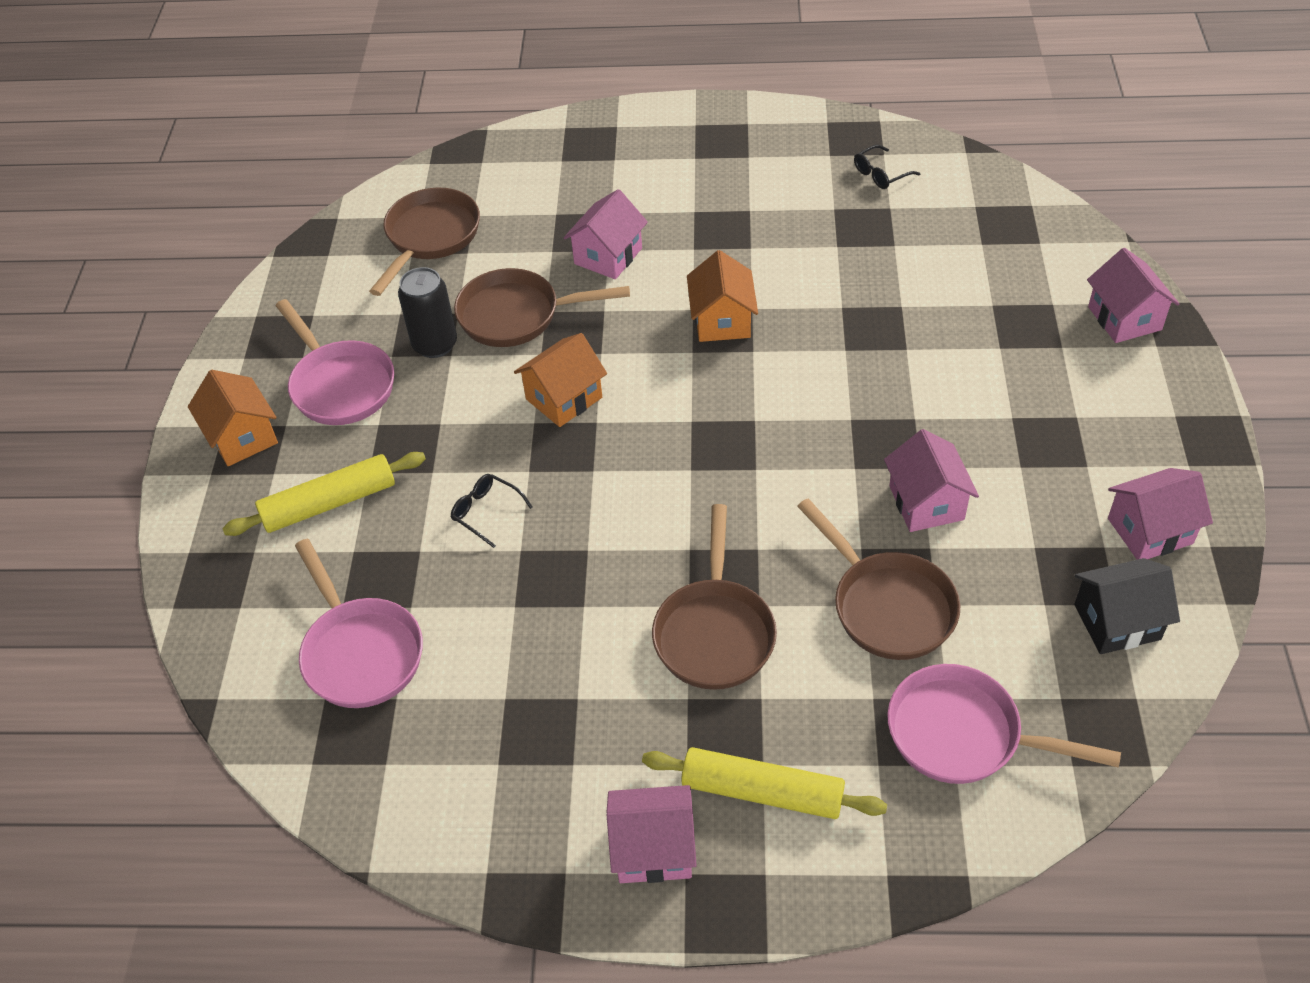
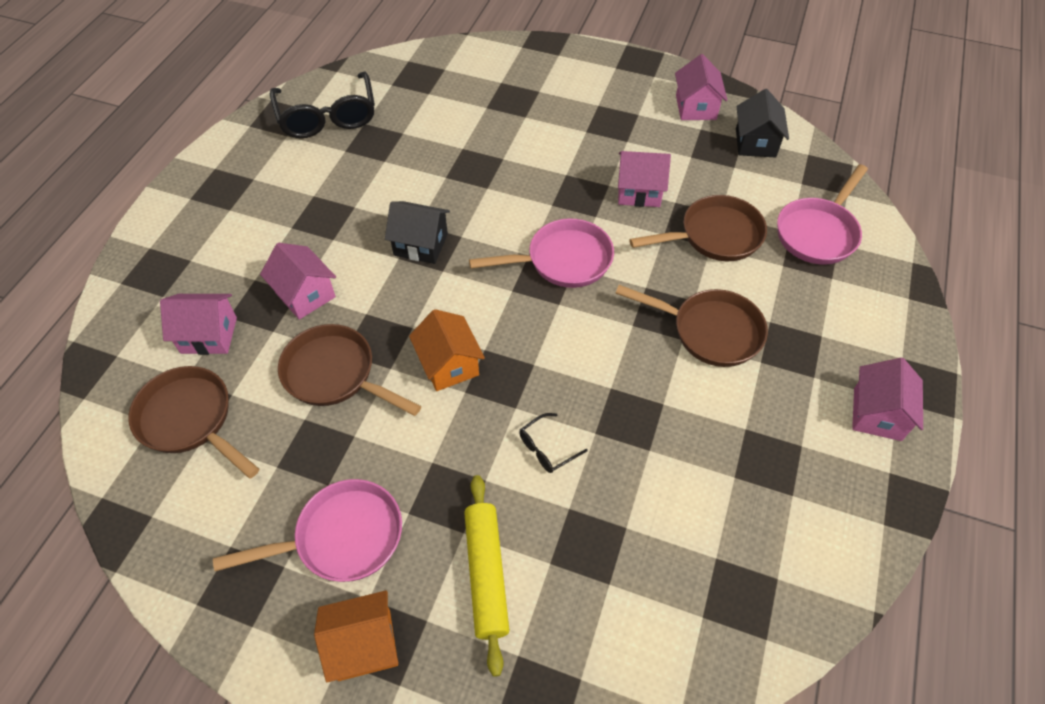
camera: 75 degrees left, 5 degrees up
(360, 652) = (662, 578): pink pan -> pink pan (563, 260)
(435, 345) = (334, 446): black can -> none
(517, 315) = (335, 374): brown pan -> brown pan turned 105 degrees clockwise
(722, 320) = (421, 244): orange house -> black house
(762, 792) = (842, 342): yellow rolling pin -> none
(880, 174) = (327, 117): black glasses -> black glasses, size x2.29
(1124, 318) = (530, 59): pink house -> pink house (209, 335)

